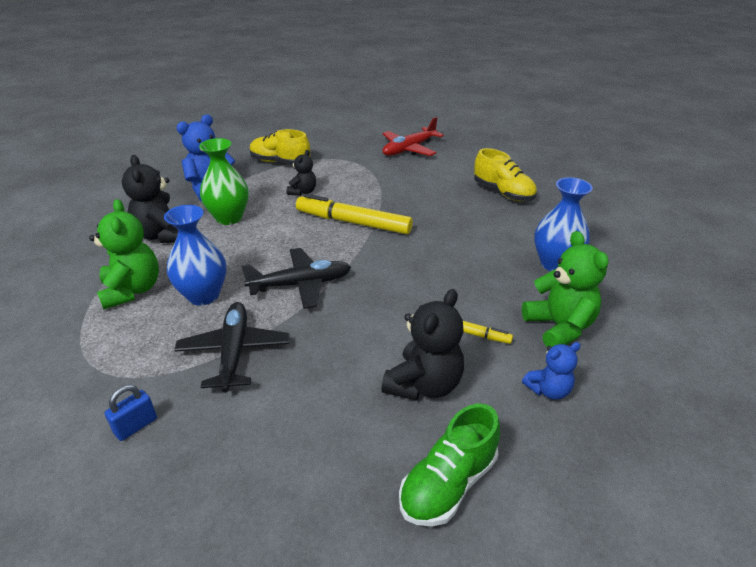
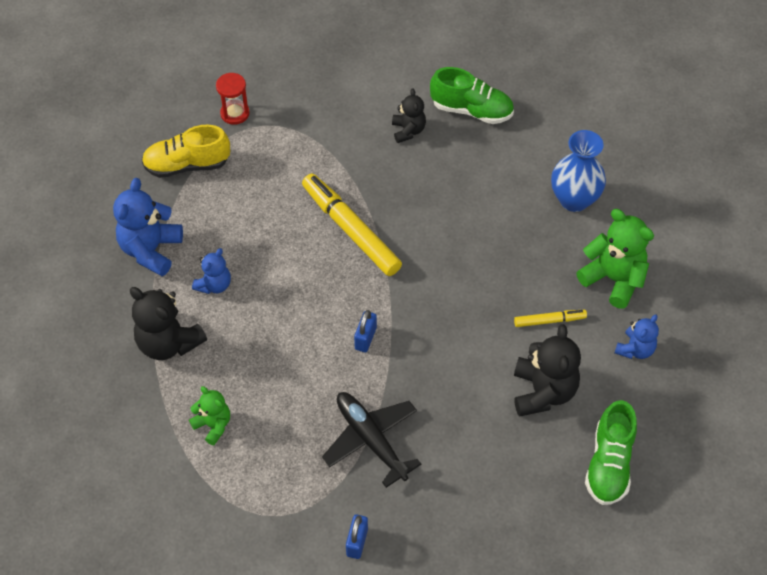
camera: 30 degrees left, 20 degrees up
(132, 290) = (213, 425): green teddy bear -> green teddy bear, size x0.59
(203, 295) = (287, 396): blue vase -> none
(229, 218) = (214, 285): green vase -> blue teddy bear
(301, 284) = (365, 338): black plane -> blue padlock
(303, 192) = (258, 206): black teddy bear -> black teddy bear (408, 130)
(334, 151) = (235, 113): none -> red hourglass
(353, 223) = (351, 230): yellow marker -> yellow marker turned 60 degrees clockwise
(409, 149) = (321, 71): red plane -> none
(503, 193) = (471, 110): yellow shoe -> green shoe

